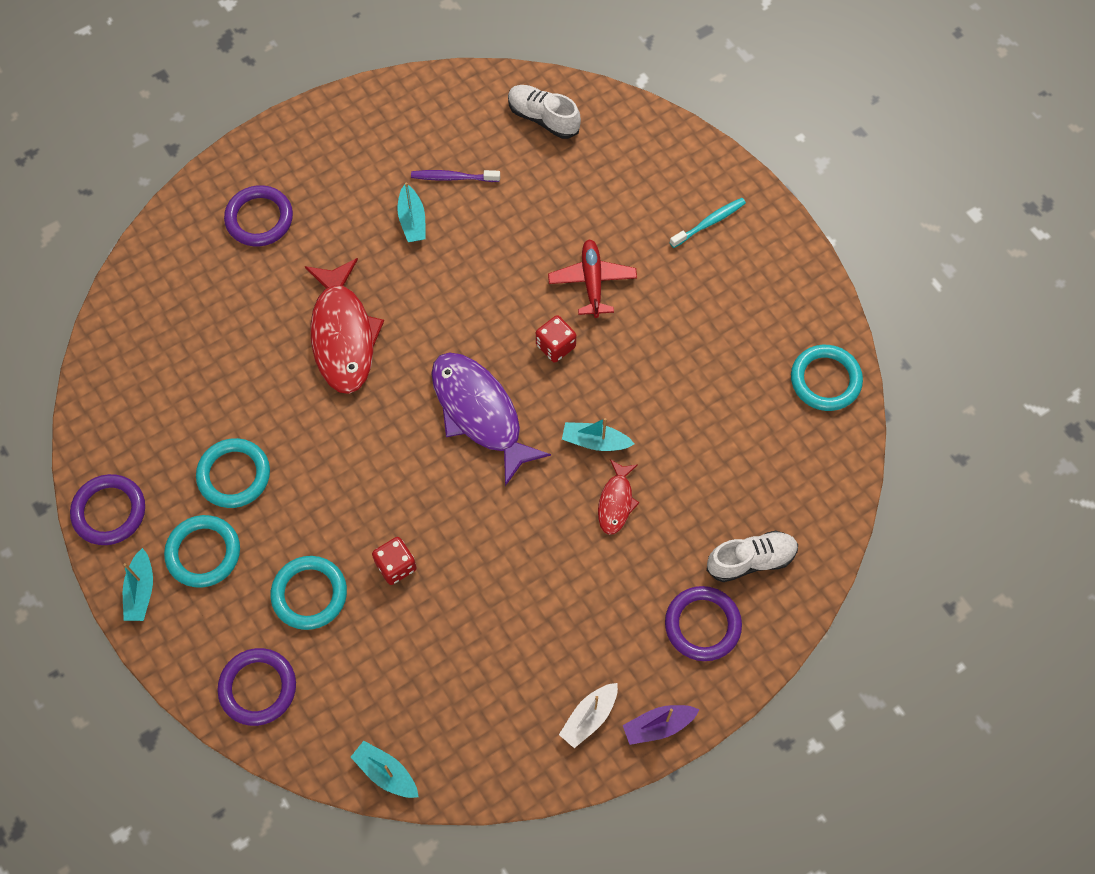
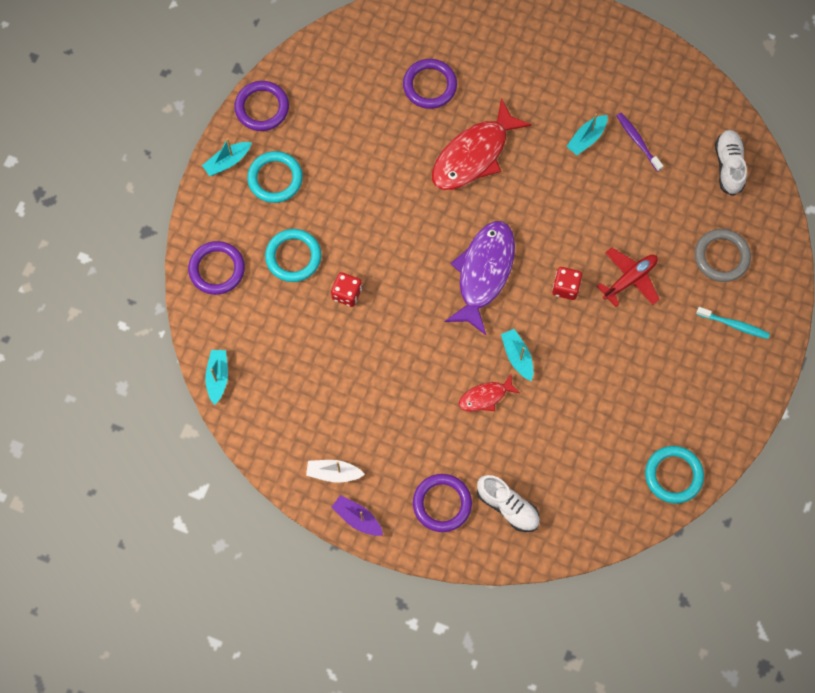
camera: 55 degrees right, 5 degrees up
(234, 475) = (335, 159): turquoise ring -> none
(259, 219) = (515, 47): purple ring -> purple ring (429, 85)
(631, 186) = (721, 257): none -> grey ring

